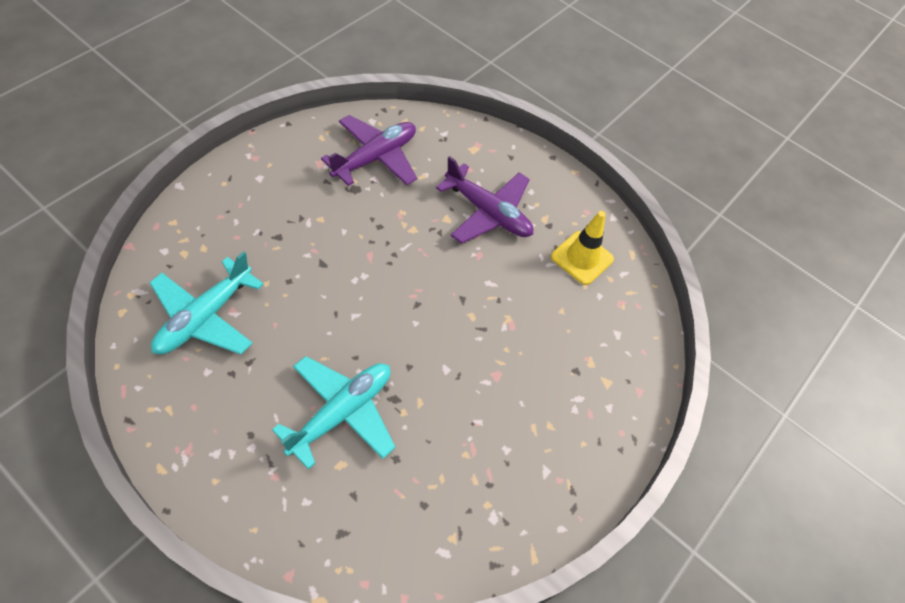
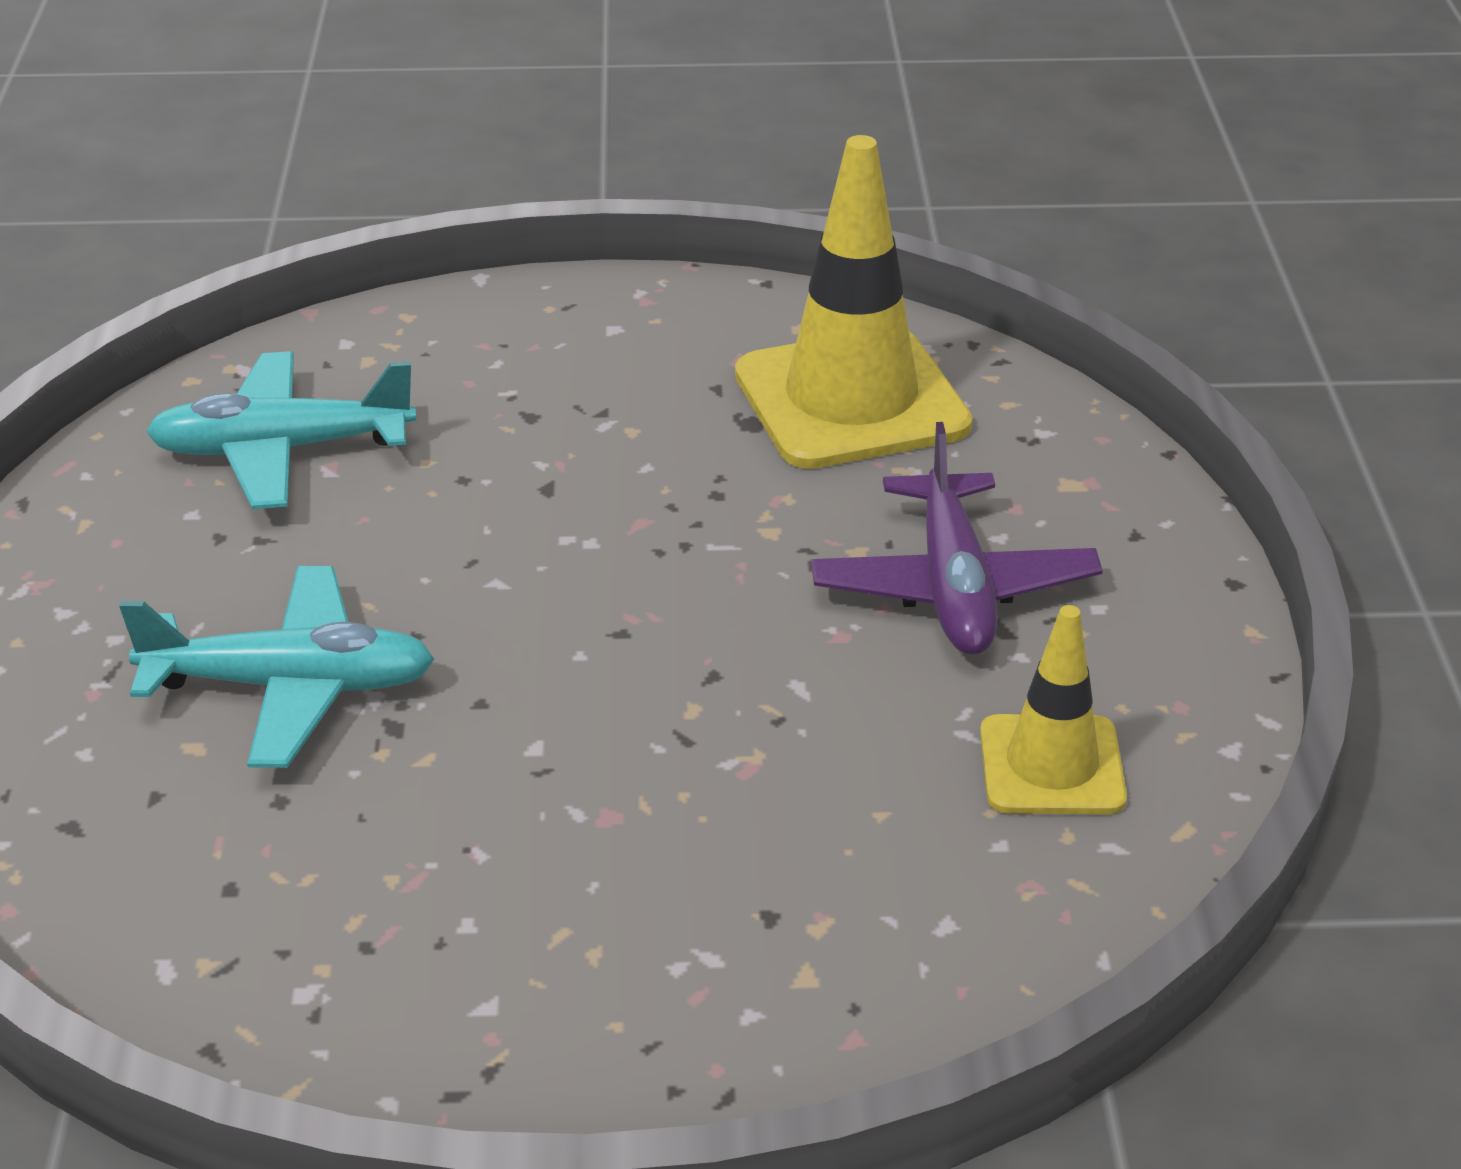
camera: 55 degrees right, 20 degrees down
(375, 158) = (851, 400): purple plane -> yellow traffic cone

